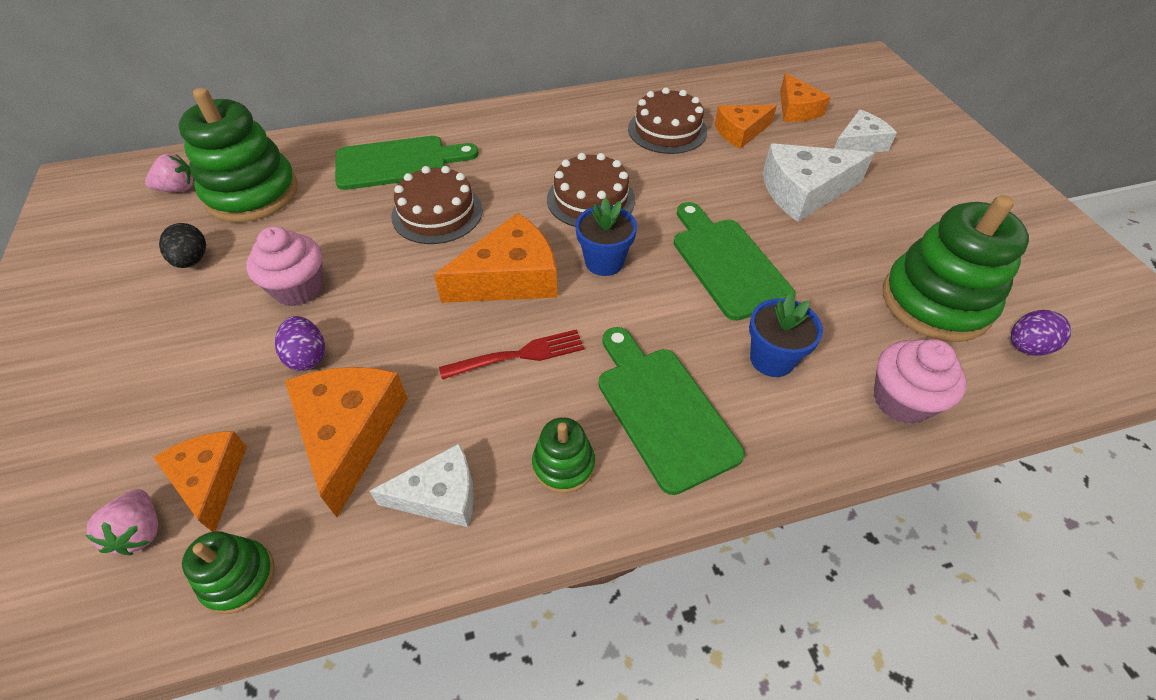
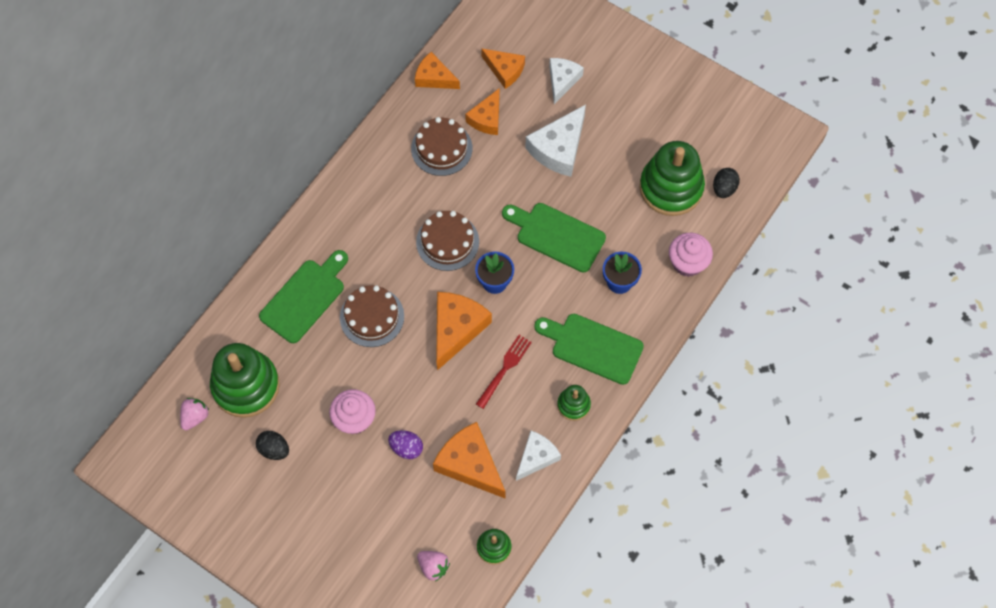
camera: 40 degrees left, 15 degrees up
(210, 480) = (435, 529): orange cheese -> orange cheese (434, 78)
(1026, 347) = (724, 188): purple egg -> black egg

